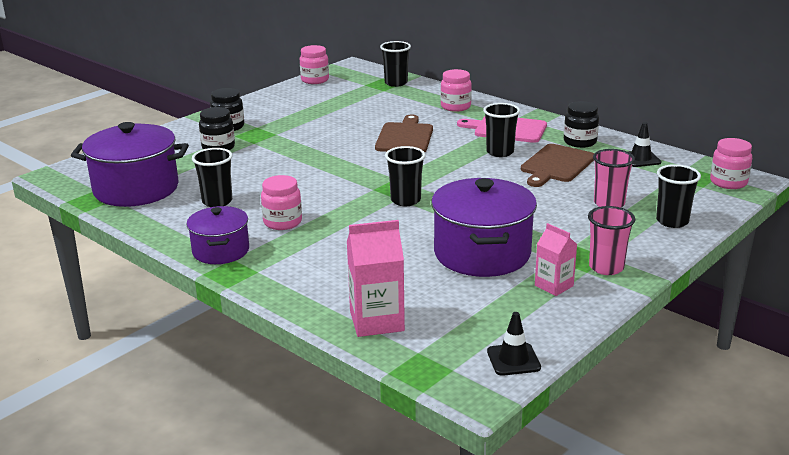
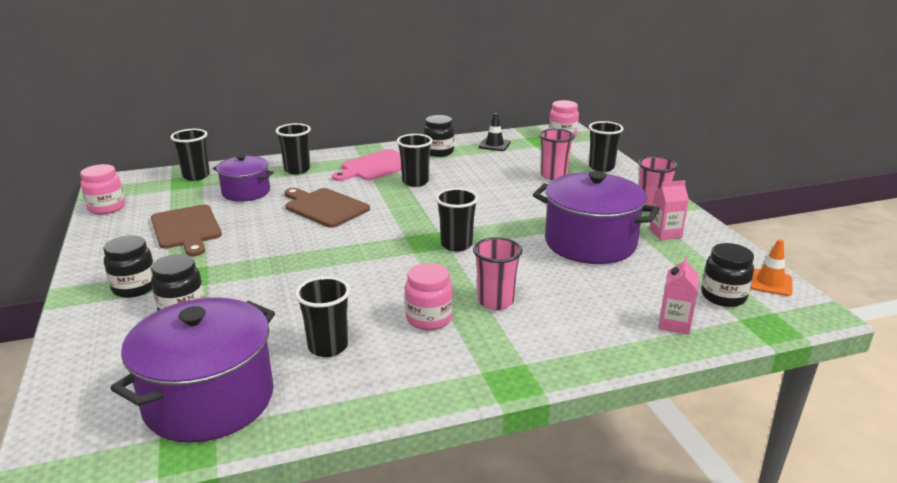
camera: 60 degrees left, 0 degrees up
(221, 251) = (455, 375): purple pot -> purple pot (246, 192)
(332, 239) = (495, 301): none -> pink cup
(376, 321) = (674, 324): pink carton -> pink carton, size x0.62
(454, 337) = (723, 296): none -> black jar
(455, 107) = (297, 170): pink jar -> black cup
(513, 359) = (770, 283): black traffic cone -> orange traffic cone
(556, 165) = (467, 171): brown cutting board -> brown cutting board (186, 229)

